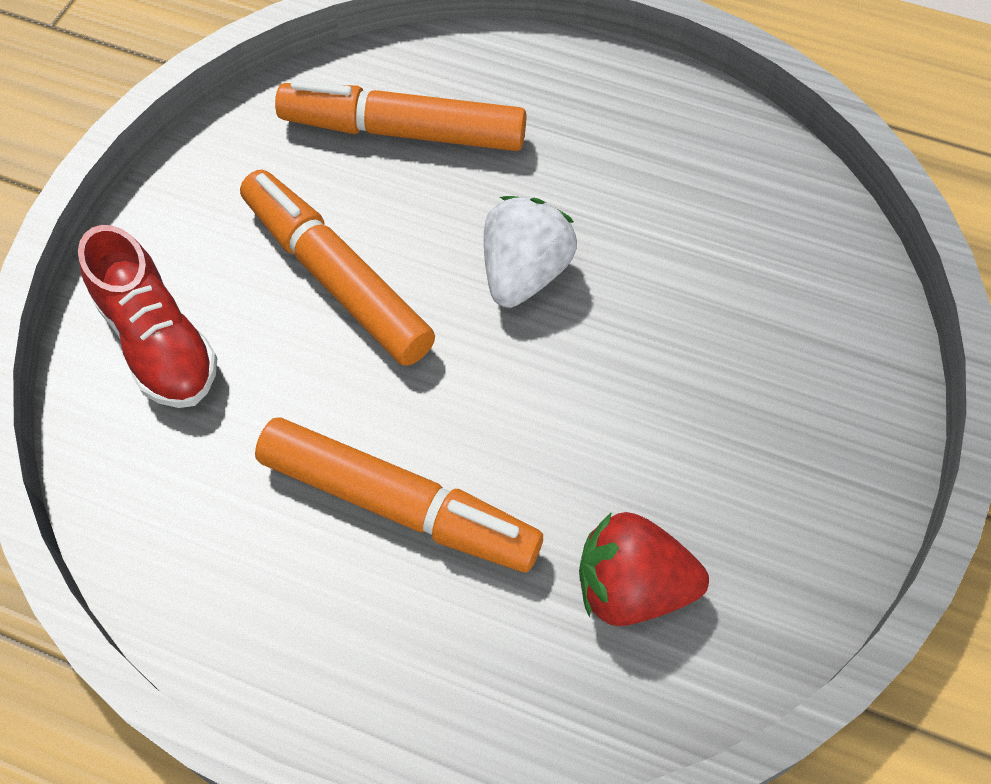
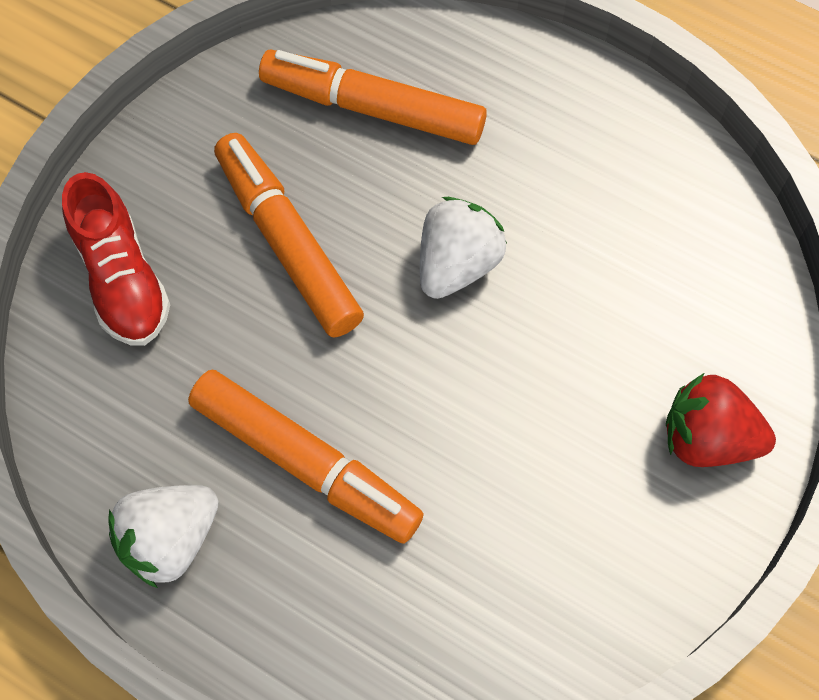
camera: 10 degrees right, 5 degrees up
(258, 615) = (170, 540): none -> white strawberry
(632, 587) = (494, 571): red strawberry -> red strawberry (707, 438)

